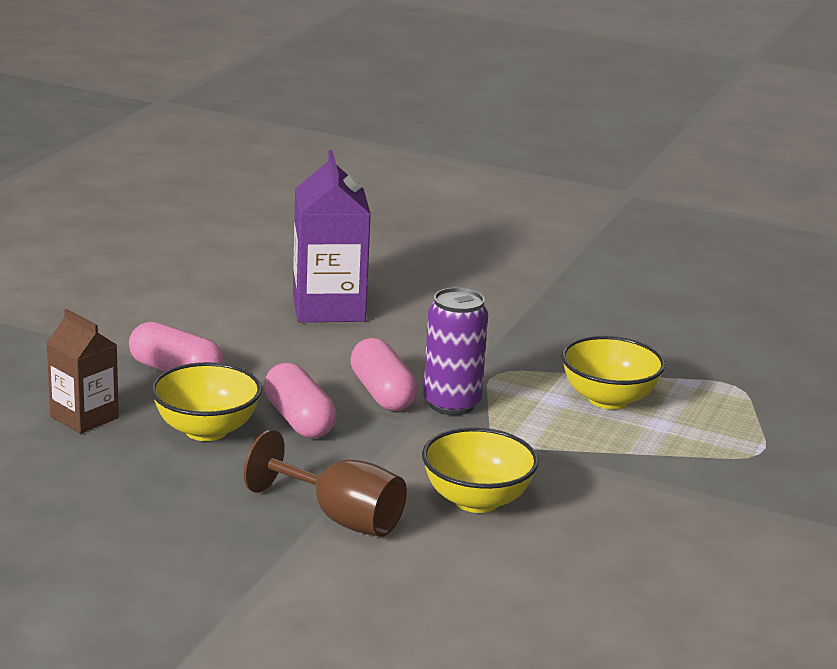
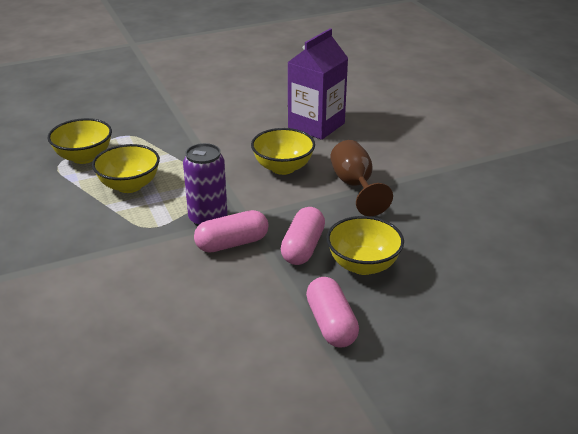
camera: 135 degrees left, 10 degrees up
(84, 417) = (428, 311): brown carton -> none
(328, 308) = (149, 337): purple carton -> purple carton (316, 125)
(382, 393) = (232, 243): pink capsule -> pink capsule turned 45 degrees clockwise
(733, 405) = (84, 157): none -> yellow bowl

